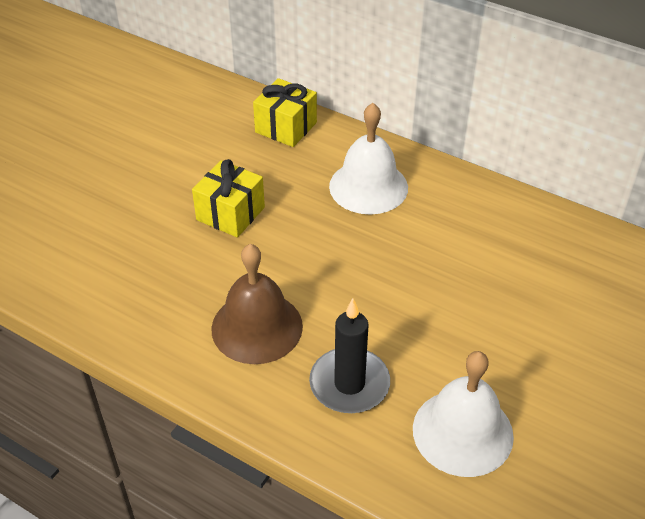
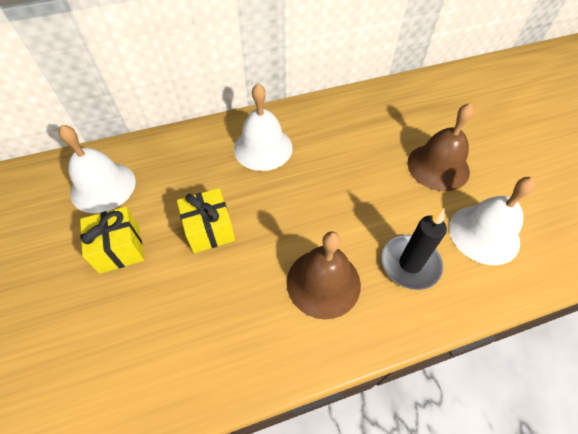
camera: 50 degrees left, 10 degrees up
(201, 118) = (103, 187): none -> white bell
(286, 127) = (168, 151): yellow gift -> yellow gift (120, 249)
(519, 342) = (438, 166): none -> brown bell

